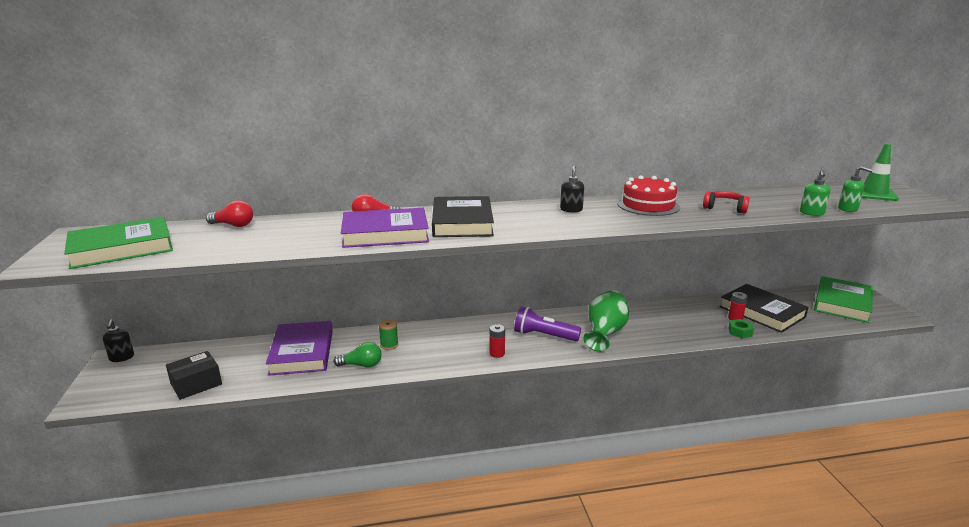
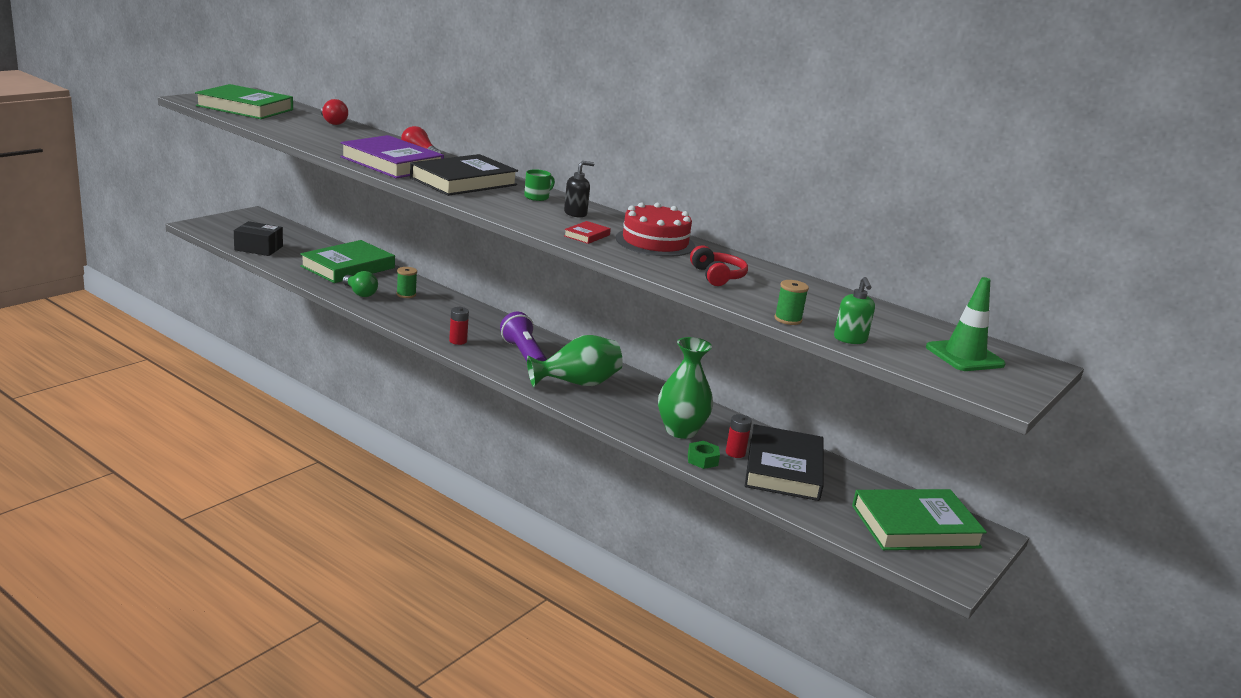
camera: 45 degrees right, 0 degrees up
(121, 358) = (258, 216): black soap dispenser -> none
(302, 352) = (348, 267): purple book -> green book
(523, 210) = (537, 197): none -> green mug
(623, 219) = (587, 235): none -> red book
(696, 324) = (680, 431): none -> green vase
(811, 213) = (788, 319): green soap dispenser -> green spool

